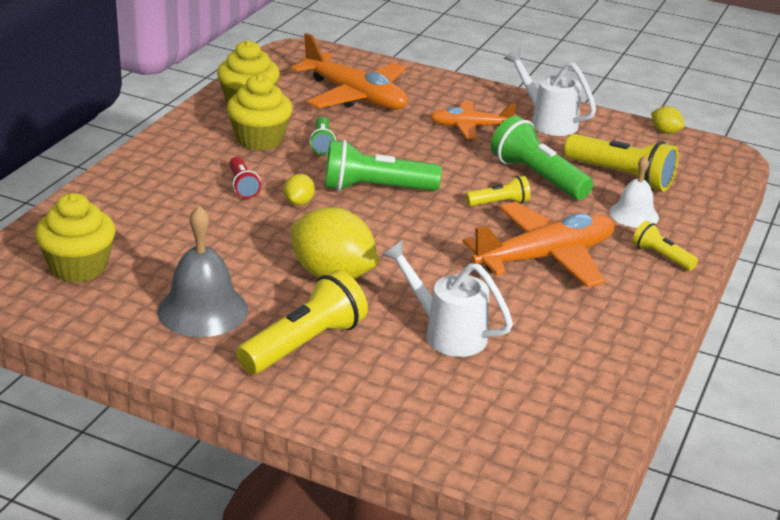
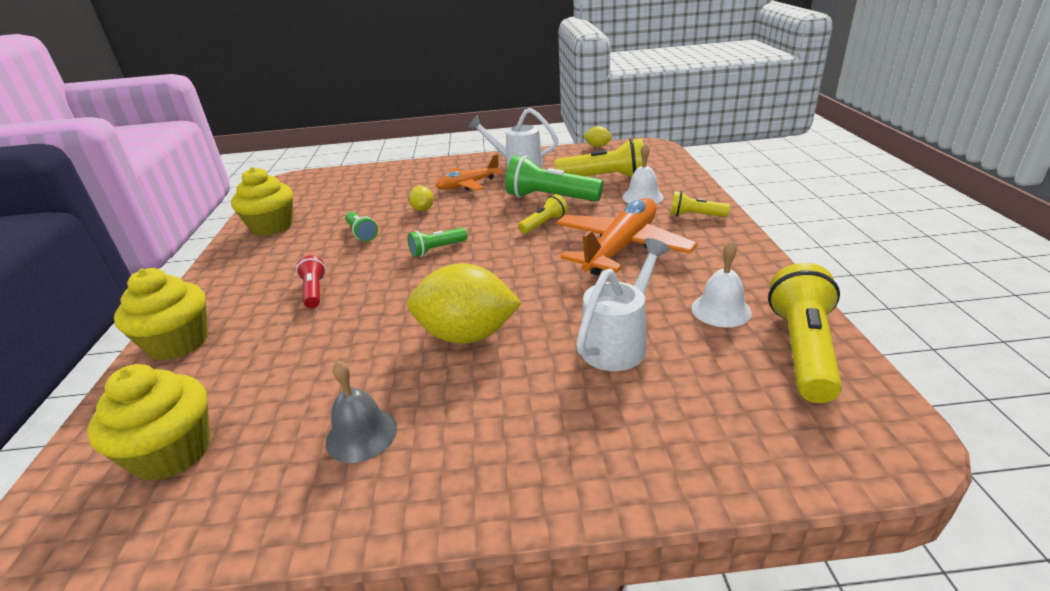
camera: 25 degrees left, 0 degrees up
(202, 310) = (361, 434): grey bell -> grey bell, size x0.64
(242, 186) = (314, 291): red flashlight -> red flashlight turned 150 degrees counterclockwise
(259, 139) = (302, 249): yellow cupcake -> yellow cupcake (178, 343)
(299, 202) = (379, 285): yellow lemon -> yellow lemon (423, 209)
(305, 344) = (504, 419): yellow flashlight -> yellow flashlight (802, 349)
(355, 96) = (361, 194): orange plane -> none
(375, 189) = (437, 249): green flashlight -> green flashlight, size x0.54
(446, 332) = (619, 342): white watering can -> white watering can turned 120 degrees clockwise
(562, 347) = (721, 310): none -> white bell

